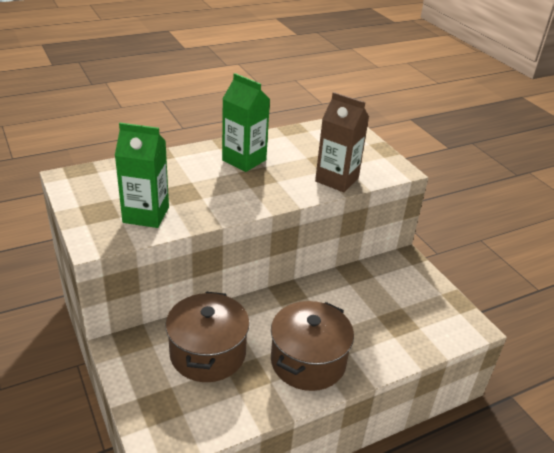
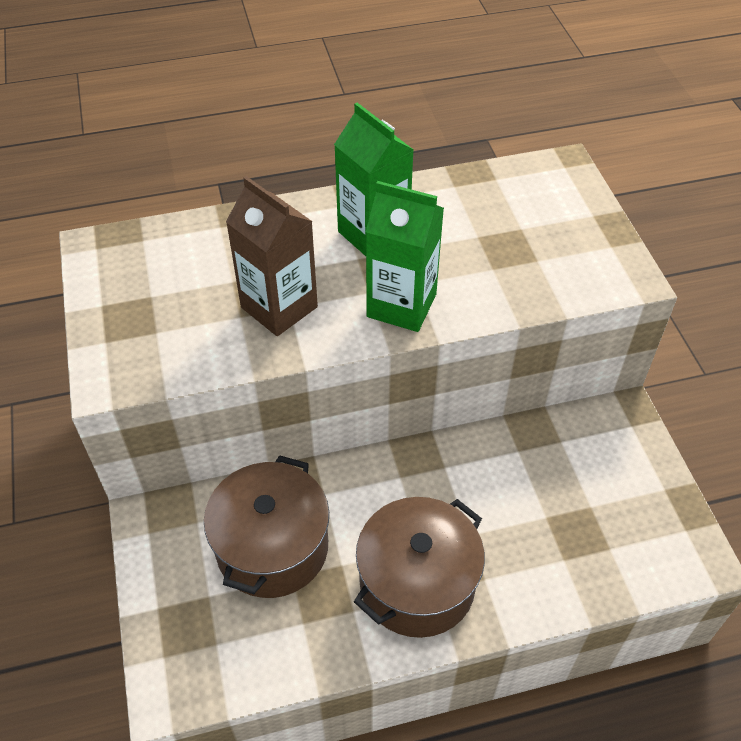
camera: 15 degrees right, 15 degrees up
(146, 215) = (195, 333): green carton -> green carton (401, 305)
(337, 179) = (515, 289): brown carton -> brown carton (279, 307)

